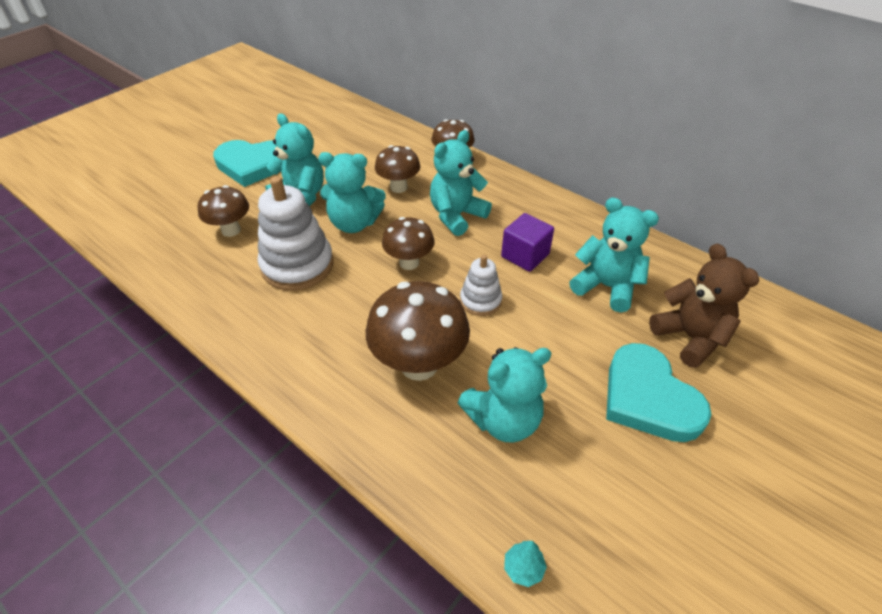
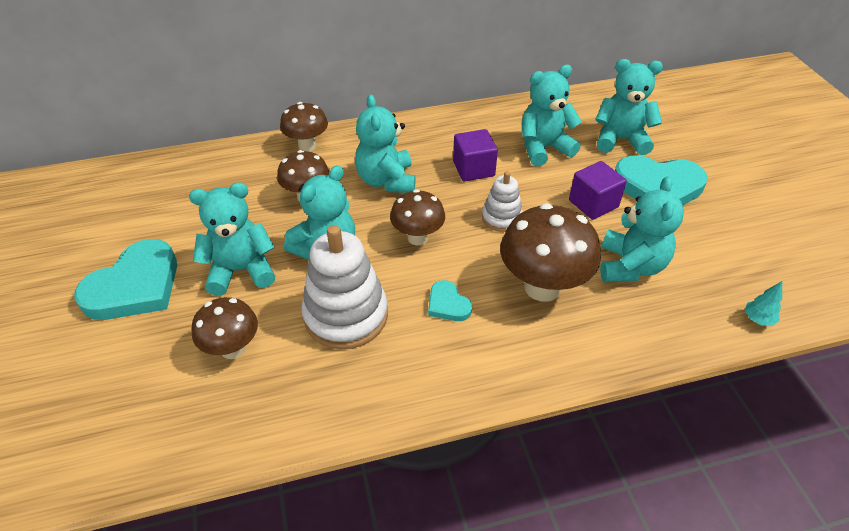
camera: 55 degrees left, 0 degrees up
(351, 314) = (448, 304): none -> turquoise heart
(565, 355) = (593, 204): none -> purple cube
(690, 337) = (620, 140): brown teddy bear -> turquoise teddy bear

